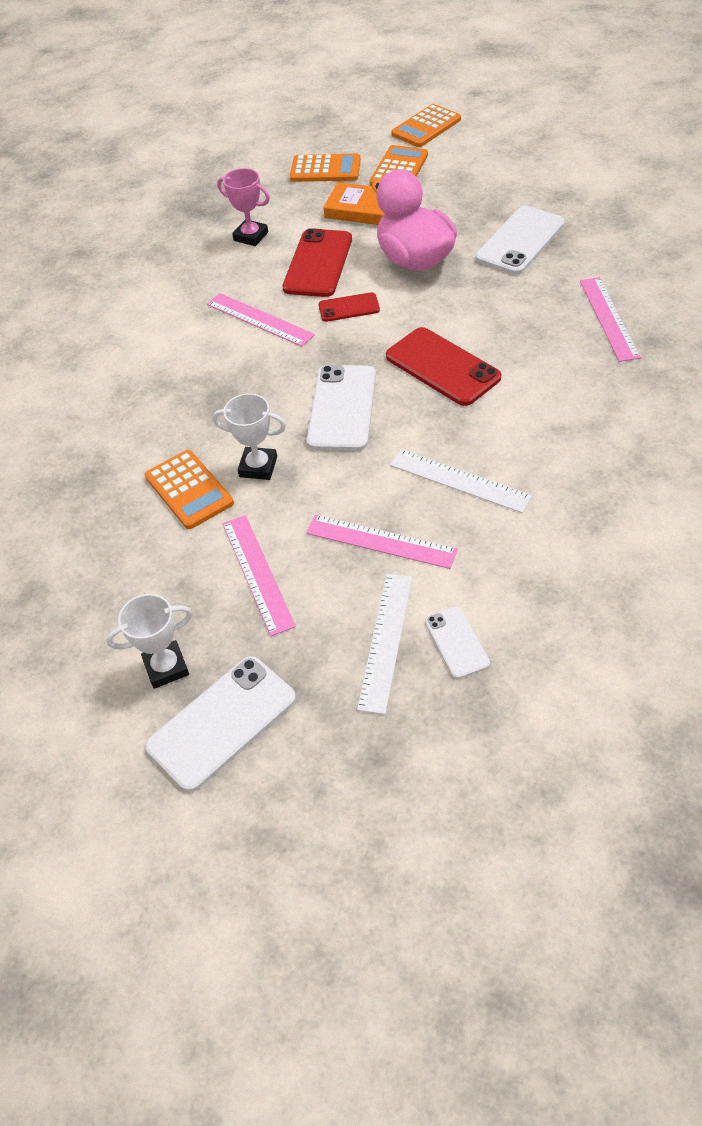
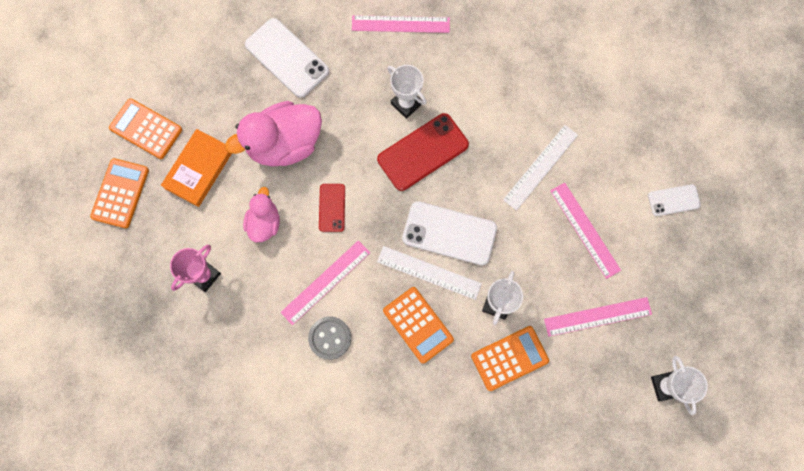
camera: 85 degrees left, 25 degrees up
(196, 334) = (330, 338): none -> grey button
(222, 723) = (712, 353): white phone -> none
(318, 263) = (264, 223): red phone -> pink duck
(381, 541) = (585, 230): pink ruler -> pink ruler turned 60 degrees counterclockwise
(385, 641) = (666, 242): white ruler -> white ruler (429, 272)
(426, 127) = (84, 91): orange calculator -> orange calculator (418, 325)
(502, 342) = (406, 103): none -> white trophy

